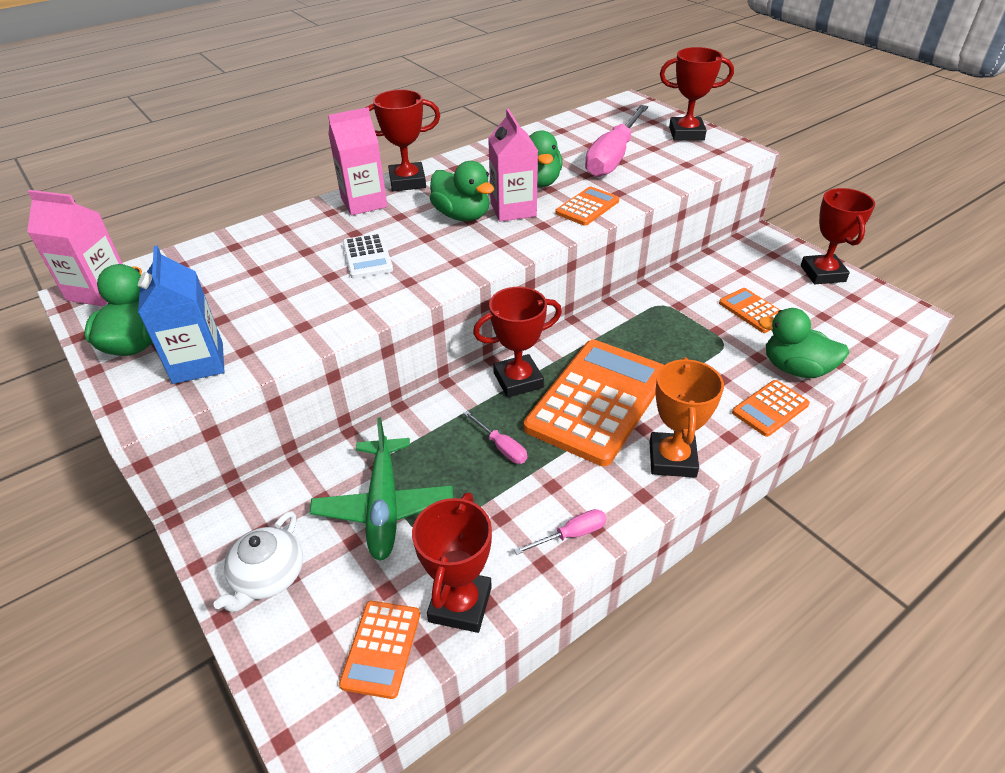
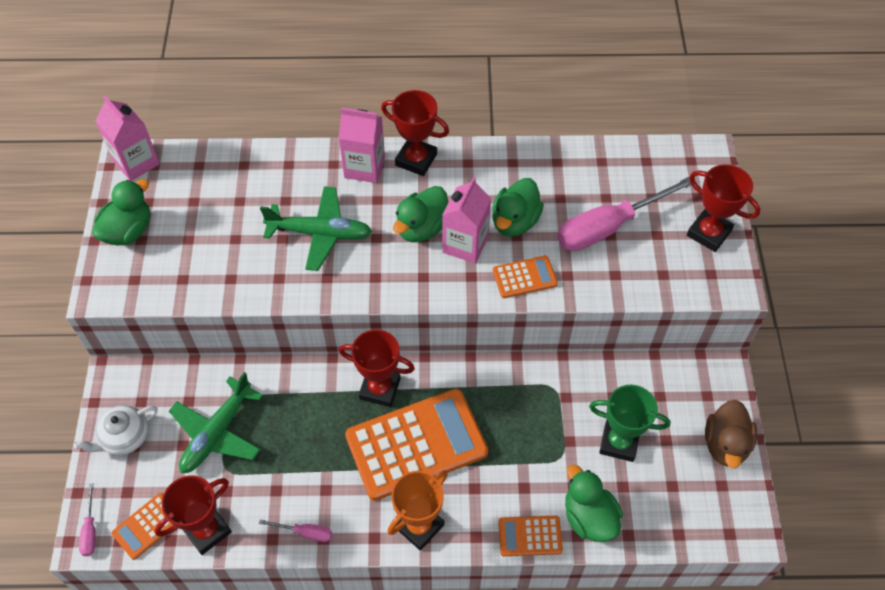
camera: 35 degrees right, 15 degrees up
(198, 363) = (151, 273): blue carton -> none
(367, 257) = (320, 233): white calculator -> green plane
(462, 216) = (422, 228): green duck -> green duck turned 45 degrees clockwise
(501, 447) = (320, 438): pink screwdriver -> pink screwdriver (90, 530)
(753, 311) = (619, 442): orange calculator -> green trophy
(822, 273) = (725, 444): red trophy -> brown duck

